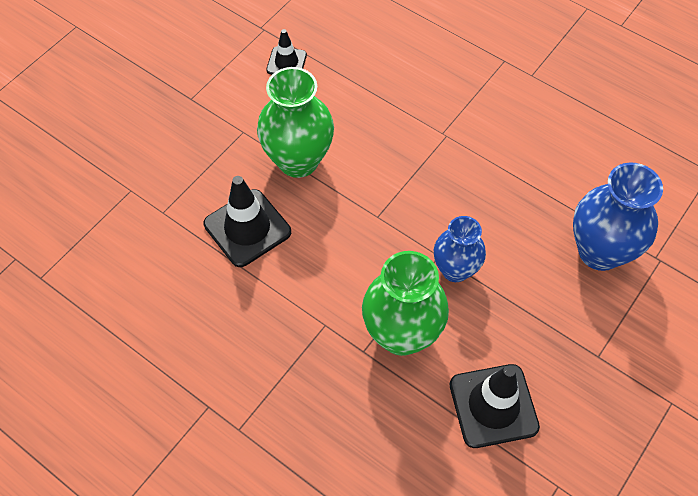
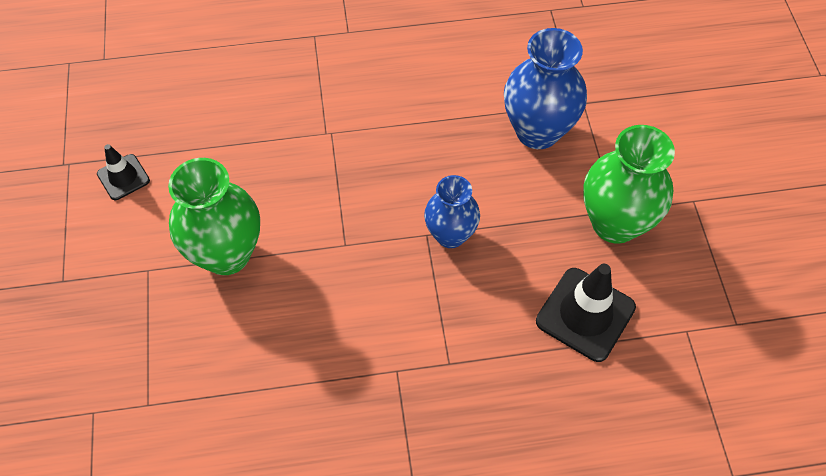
camera: 45 degrees left, 0 degrees up
(247, 228) = (243, 350): black traffic cone -> none
(401, 334) = (464, 322): green vase -> green vase (614, 223)

